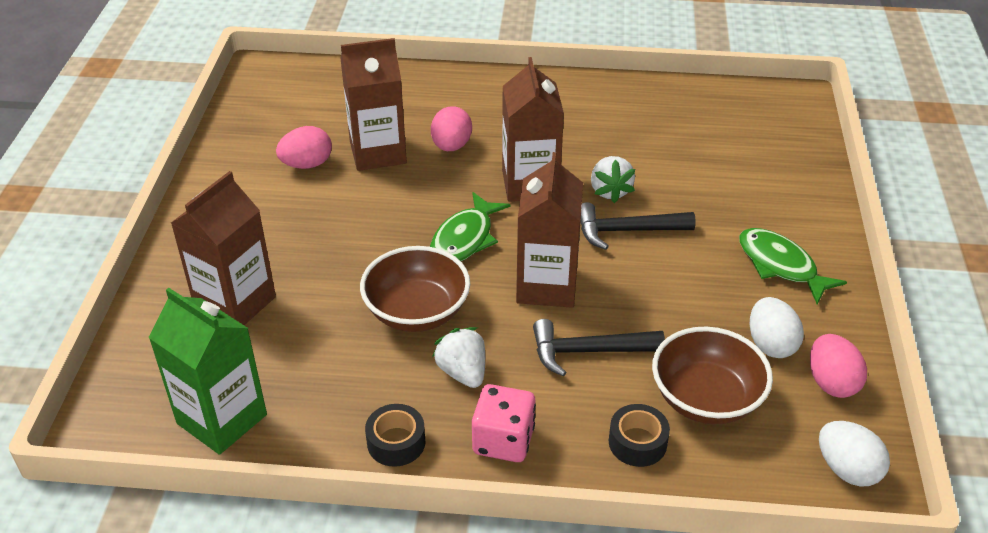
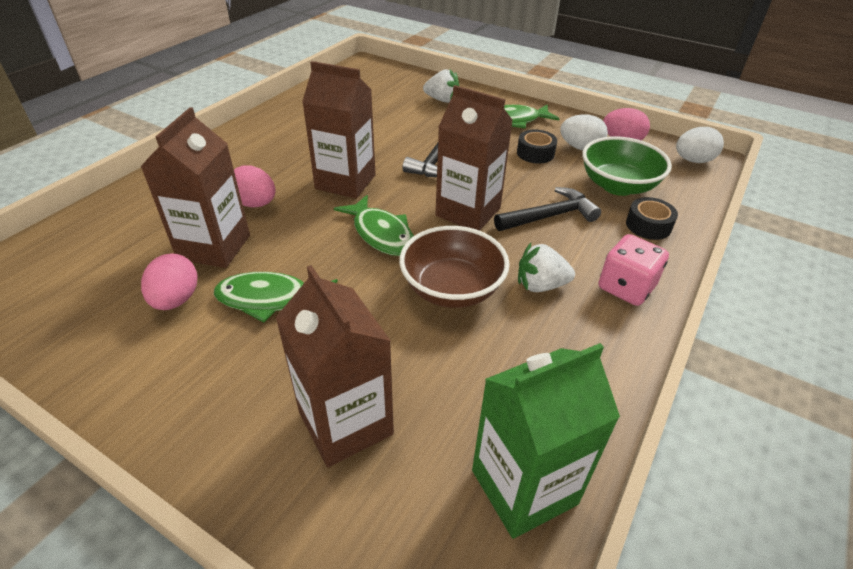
camera: 65 degrees left, 0 degrees up
(336, 211) = (270, 299): none -> green fish
(396, 442) = (607, 352): black tape -> black tape (535, 153)
(588, 351) = (549, 216): black hammer -> black hammer turned 135 degrees counterclockwise
(610, 191) = (388, 152): white strawberry -> white strawberry (442, 100)
(706, 399) = (618, 186): brown bowl -> green bowl

